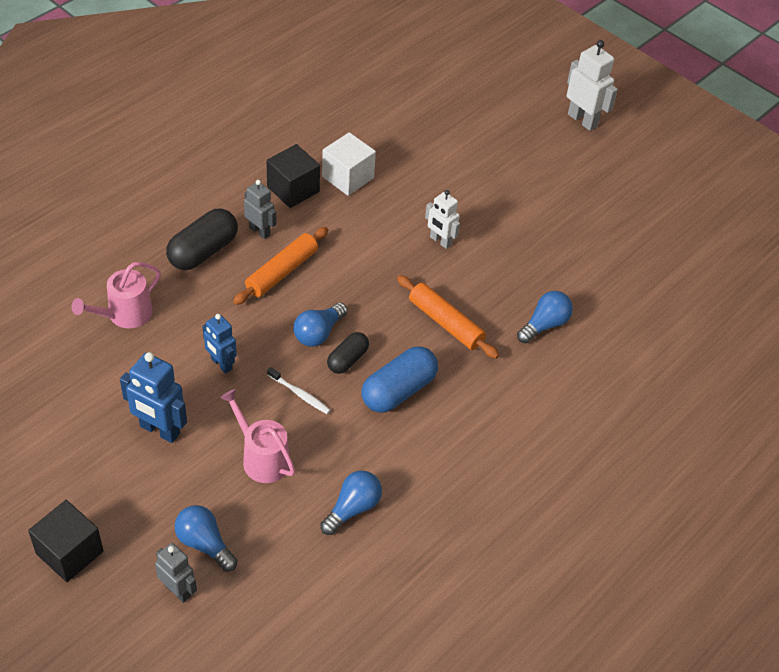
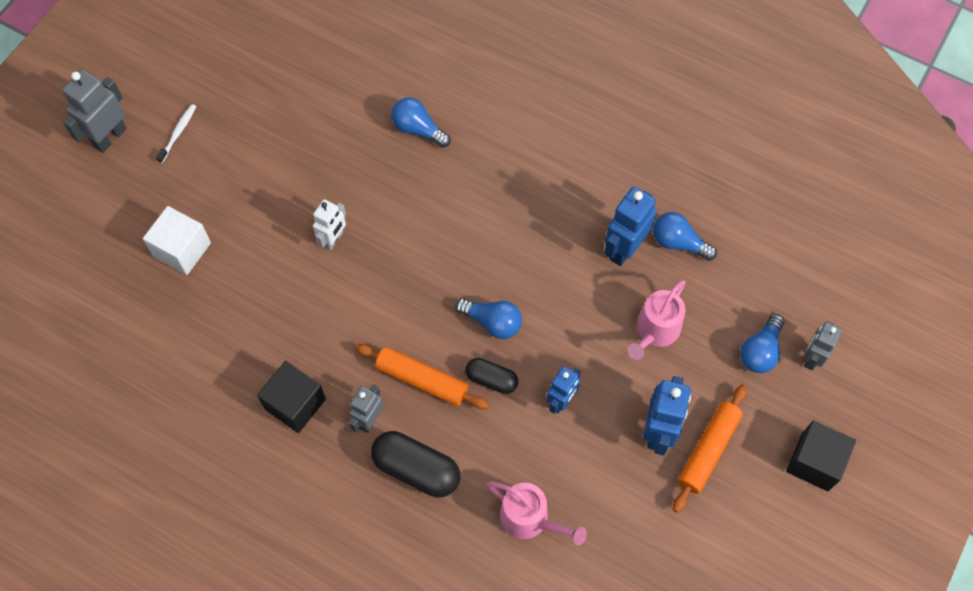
camera: 100 degrees left, 15 degrees up
(300, 394) = (572, 319): white toothbrush -> white toothbrush (178, 133)
(347, 359) = (516, 288): black capsule -> black capsule (491, 379)
(348, 177) = (261, 352): white cube -> white cube (182, 250)
(361, 458) = (624, 249): none -> blue robot
(398, 390) = (538, 235): blue capsule -> none
(445, 323) = (442, 212): orange rolling pin -> orange rolling pin (708, 450)
(582, 120) = (110, 137): white robot -> grey robot

